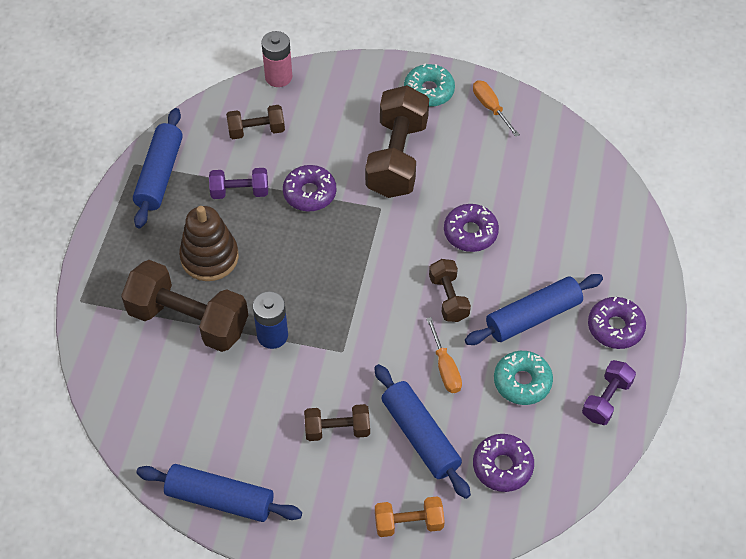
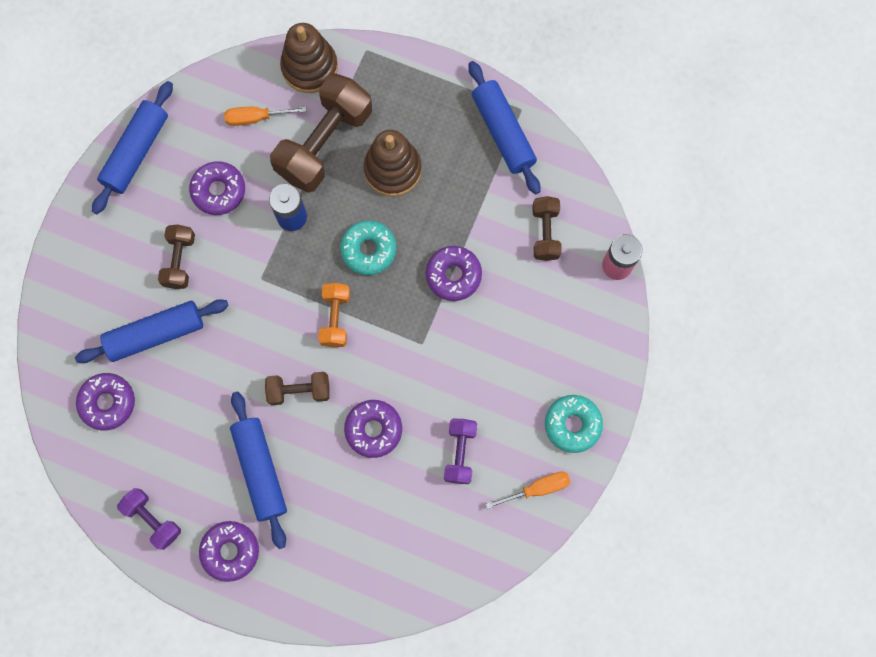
camera: 100 degrees right, 20 degrees up
(104, 348) = (309, 67): none -> brown stacking toy
(159, 174) = (503, 132): blue rolling pin -> blue rolling pin turned 45 degrees clockwise
(240, 192) = (467, 207): purple dumbbell -> purple dumbbell (460, 453)
(254, 408) = (218, 191): none -> purple donut
(397, 158) = (484, 372): brown dumbbell -> none
(408, 523) = (74, 308): orange dumbbell -> orange dumbbell (335, 318)
(445, 368) = (221, 371): orange screwdriver -> orange screwdriver (255, 118)
(522, 382) = (190, 442): turquoise donut -> turquoise donut (368, 250)

